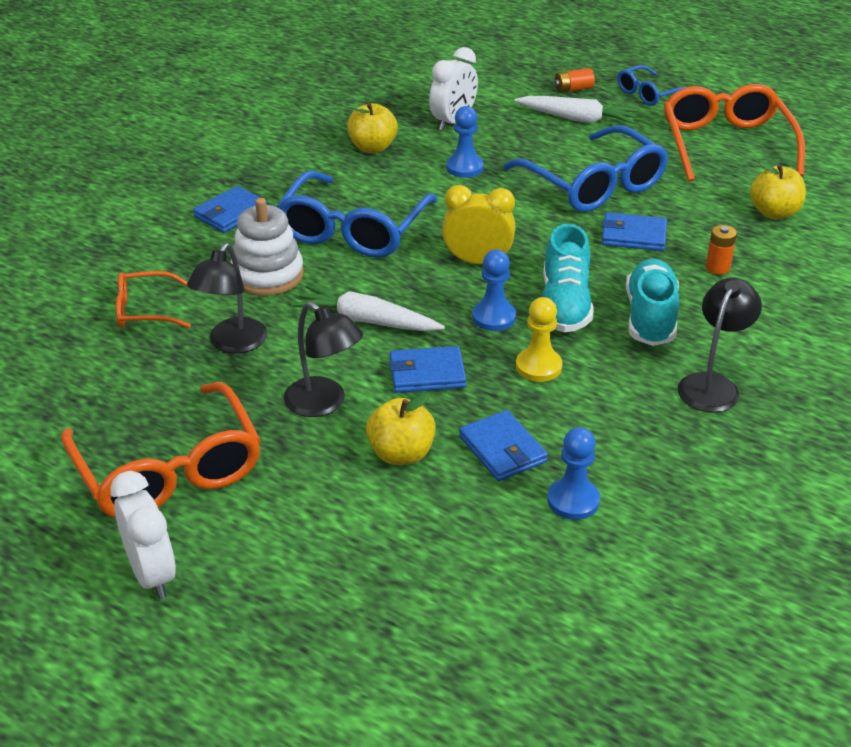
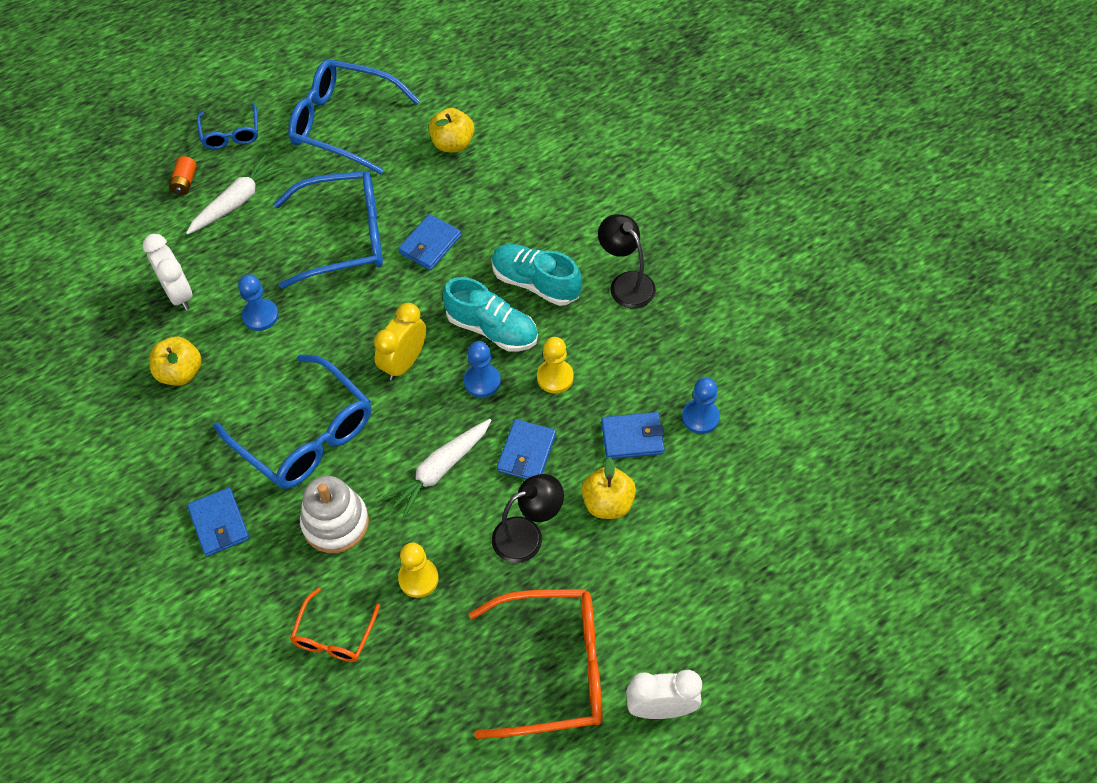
camera: 65 degrees left, 20 degrees up
(232, 344) = (418, 578): black lamp -> yellow pawn
(717, 268) = (500, 213): orange battery -> none
(725, 144) = (342, 123): orange glasses -> blue glasses

